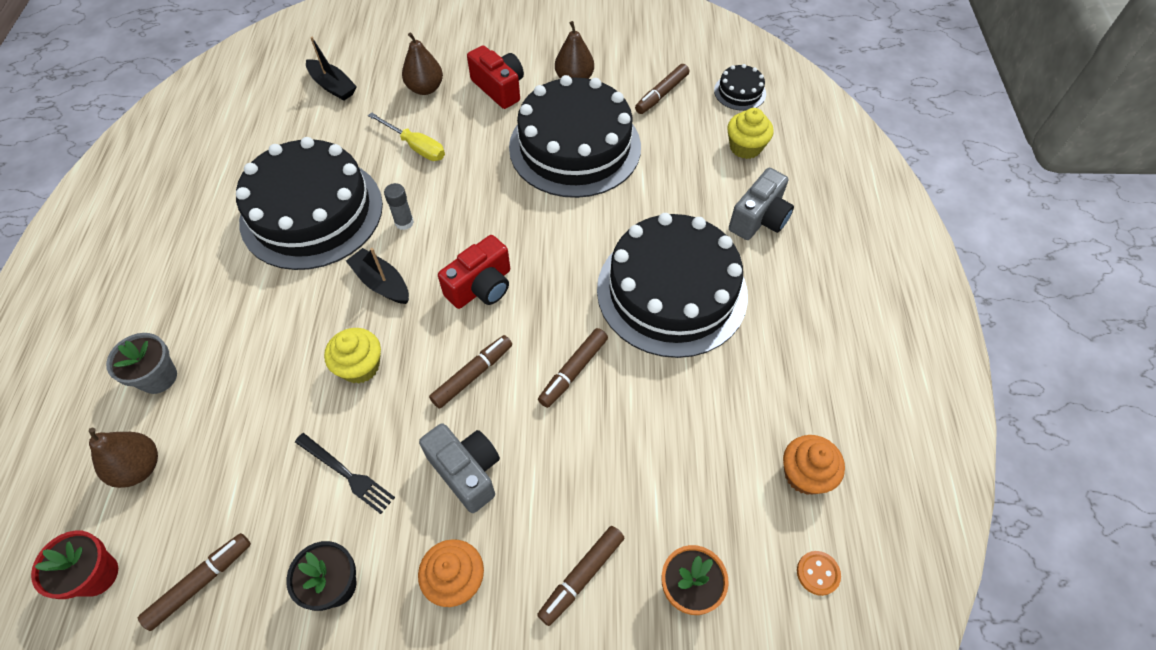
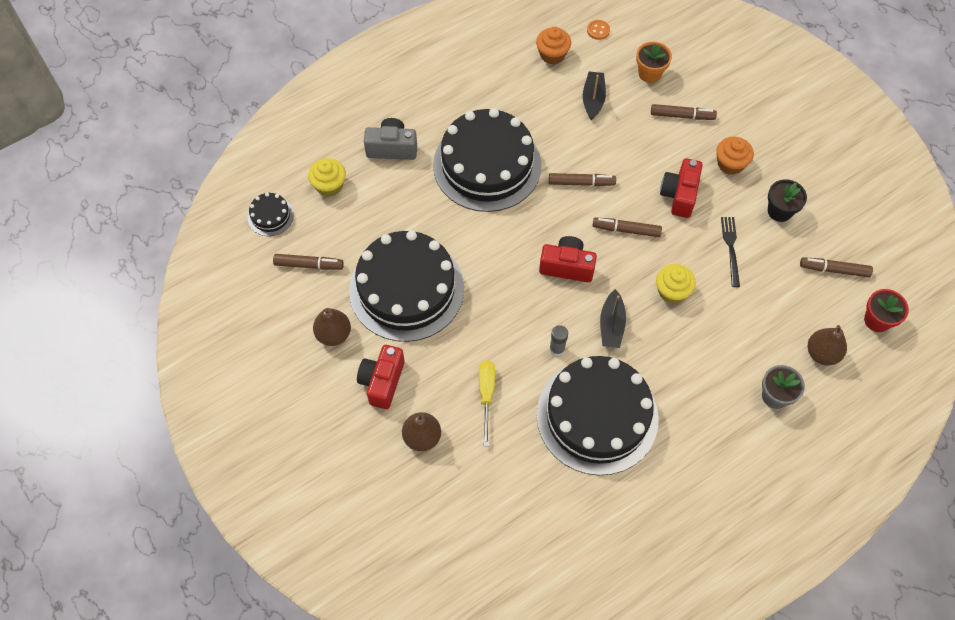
camera: 125 degrees left, 5 degrees up
(333, 86) = (472, 513): black boat -> black boat (593, 99)
(466, 471) = (679, 195): grey camera -> red camera

